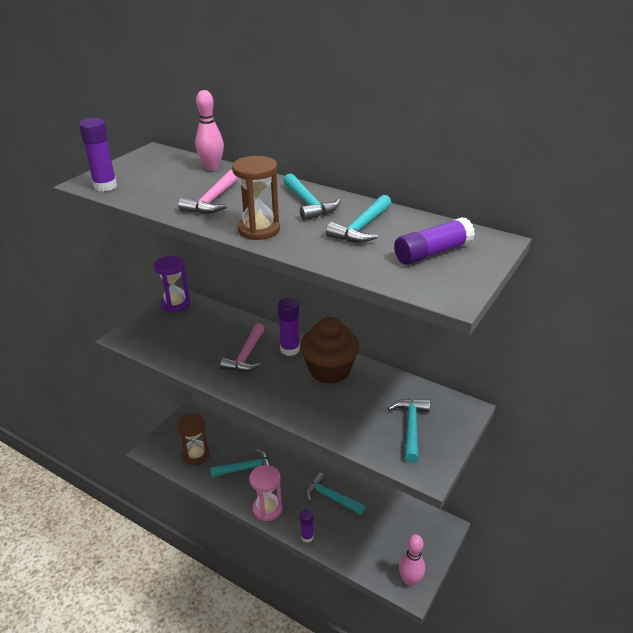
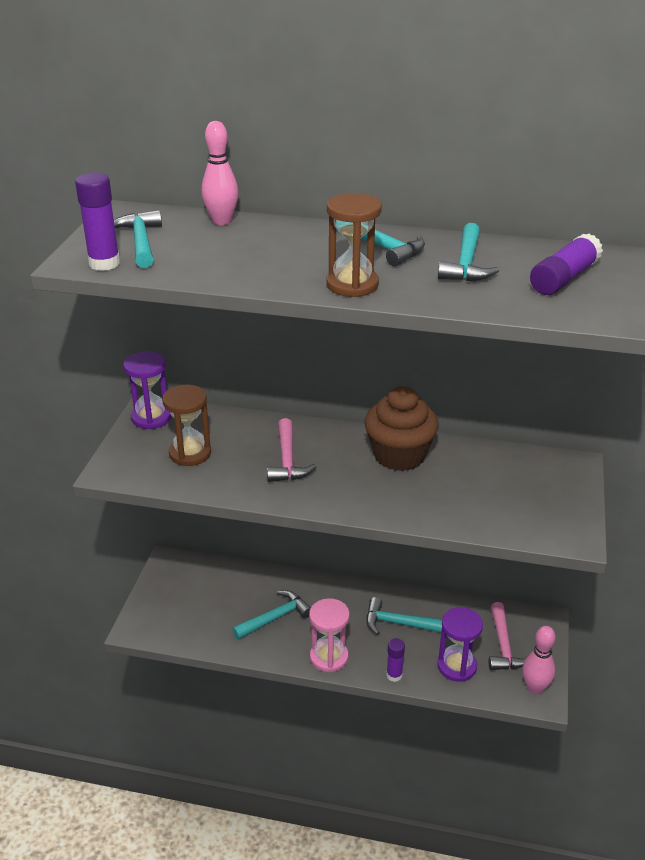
camera: 20 degrees left, 0 degrees up
(196, 455) = (201, 618): brown hourglass -> brown hourglass (190, 453)
(212, 201) = (263, 261): pink hammer -> pink hammer (503, 646)
(290, 349) = (336, 442): purple glue stick -> none
(357, 544) = (457, 666): none -> purple hourglass
(411, 427) = (529, 496): turquoise hammer -> turquoise hammer (141, 241)

